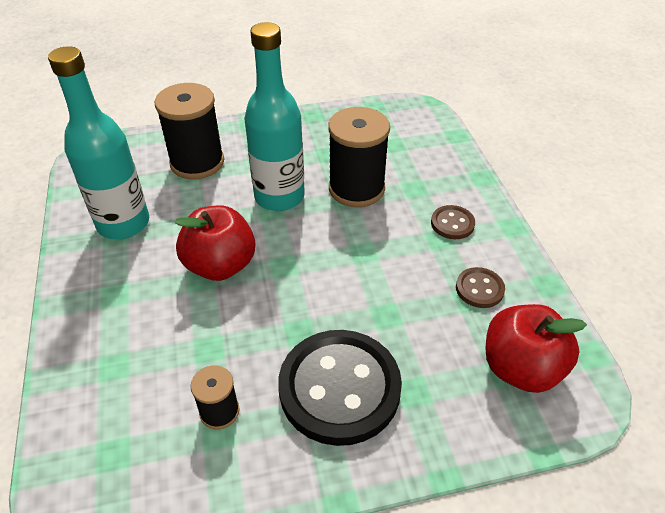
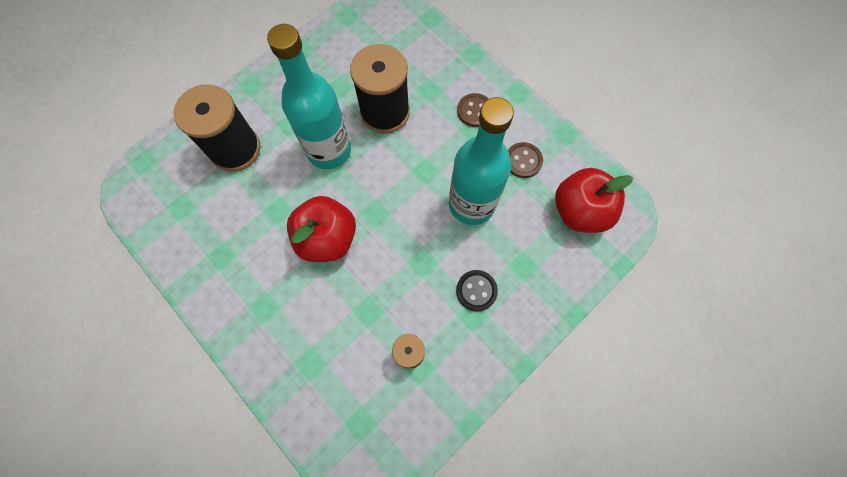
camera: 30 degrees left, 25 degrees up
(123, 223) = (219, 241): turquoise bottle -> turquoise bottle (471, 204)
(339, 388) = (476, 291): black button -> black button, size x0.45

